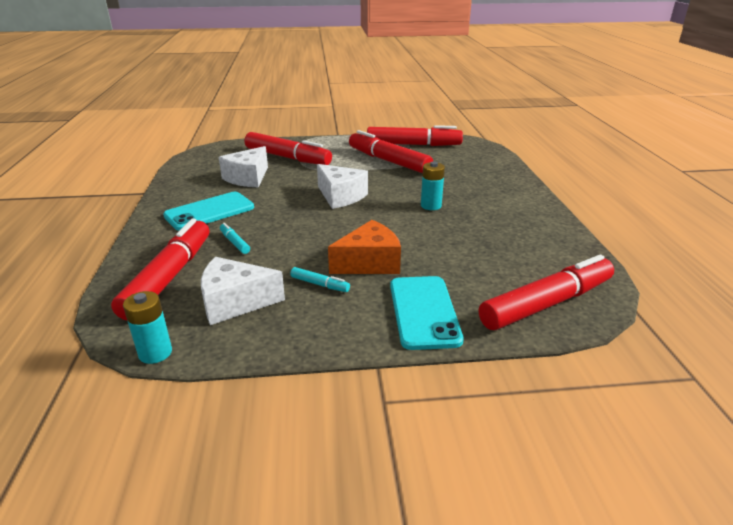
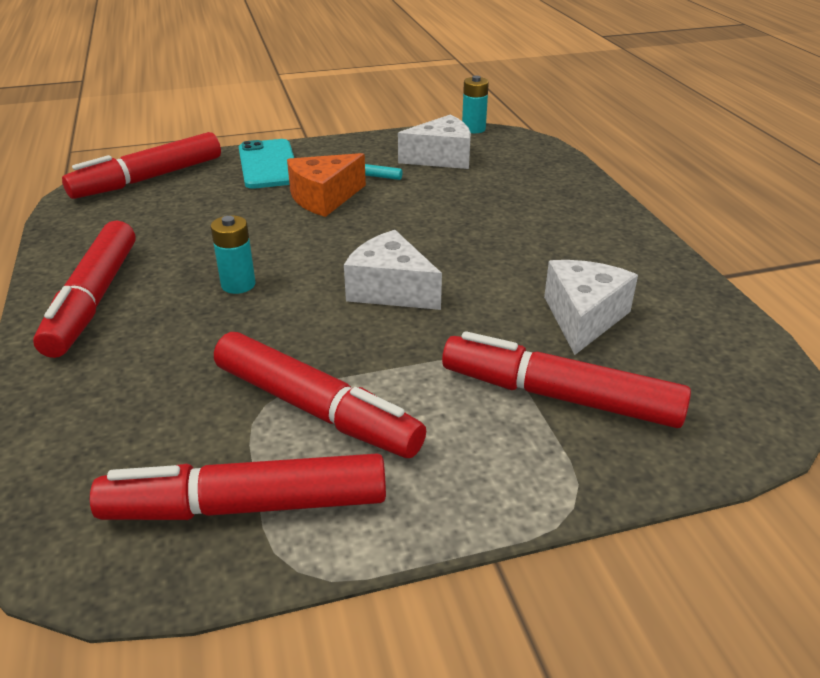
camera: 170 degrees right, 5 degrees up
(170, 277) = (524, 170): red marker -> red marker (93, 299)
(209, 211) = (570, 243): turquoise phone -> none
(234, 242) = (492, 206): turquoise marker -> none

